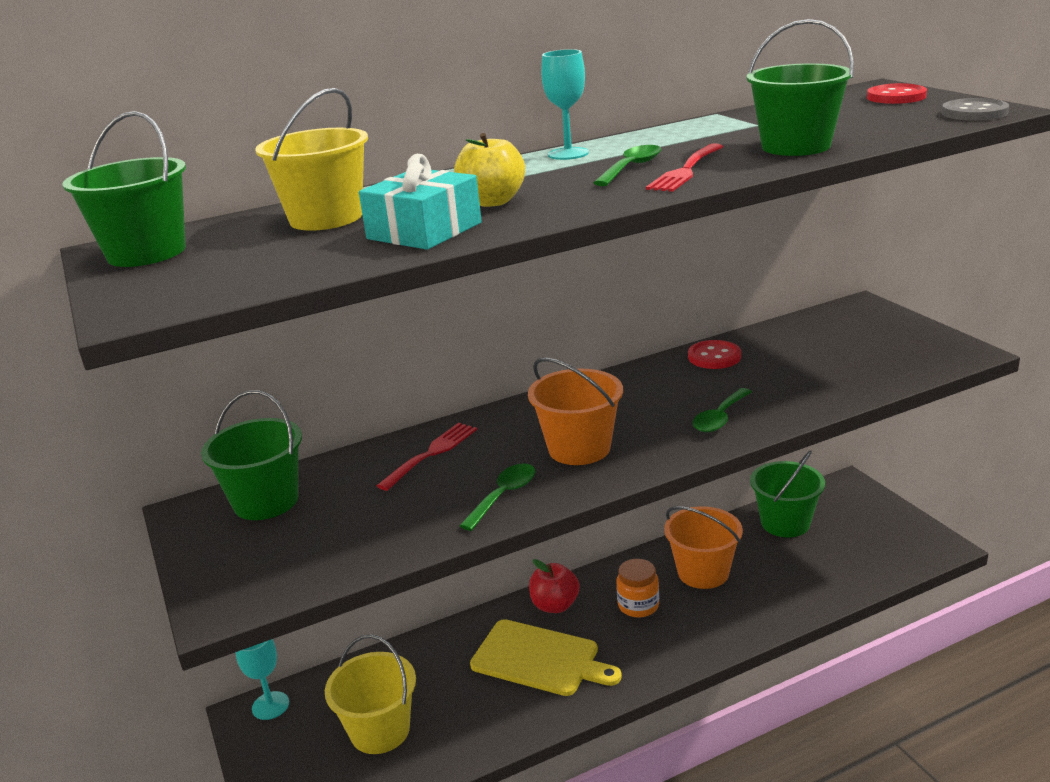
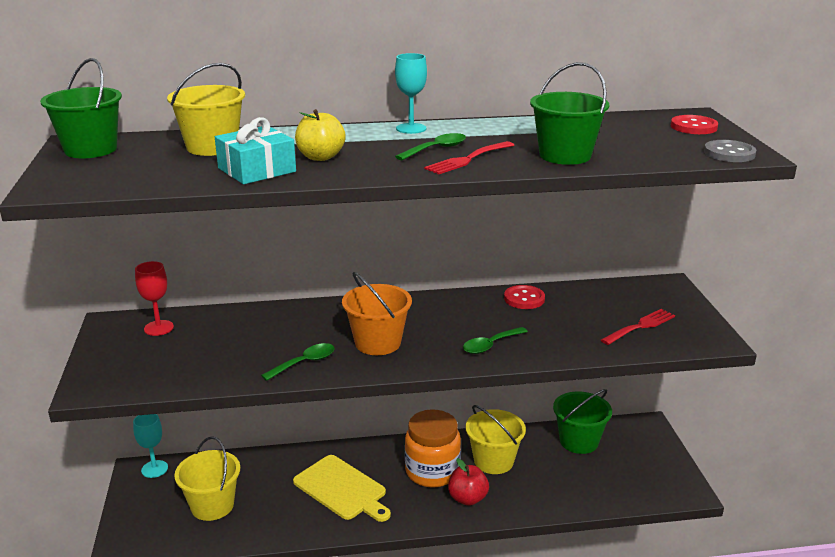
camera: 15 degrees right, 0 degrees up
(266, 501) = (158, 328): green bucket -> red goblet
(431, 453) = (280, 322): red fork -> red fork (640, 326)
(555, 605) = (374, 455): red apple -> red apple (467, 498)
(638, 605) = (432, 471): orange jar -> orange jar, size x1.72
(703, 572) = (493, 461): orange bucket -> yellow bucket

